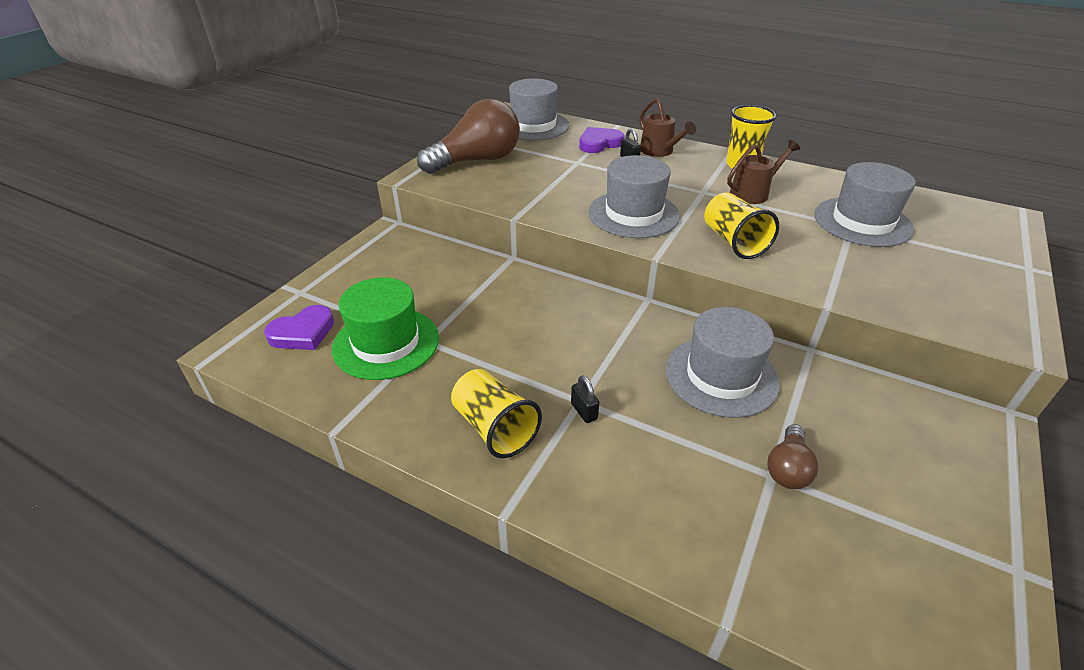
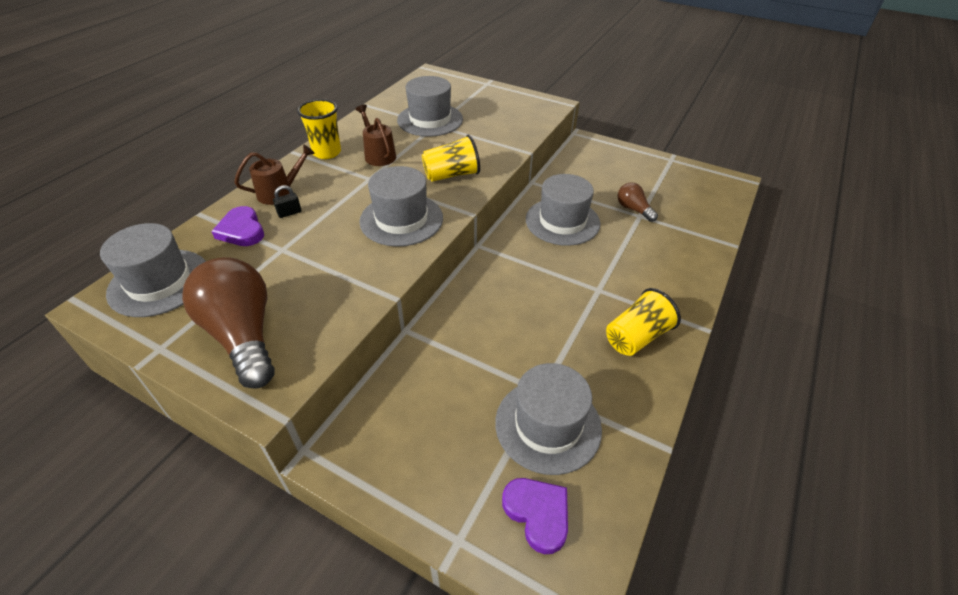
camera: 90 degrees left, 5 degrees up
(386, 343) = (548, 425): green hat -> grey hat
(584, 411) = (608, 288): black padlock -> none
(787, 468) = (633, 209): brown light bulb -> brown light bulb turned 150 degrees counterclockwise

